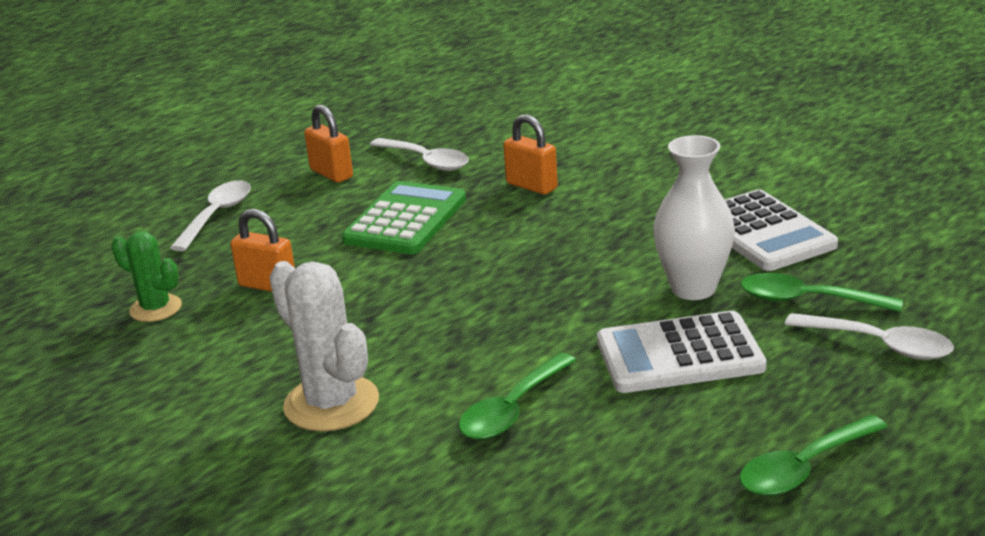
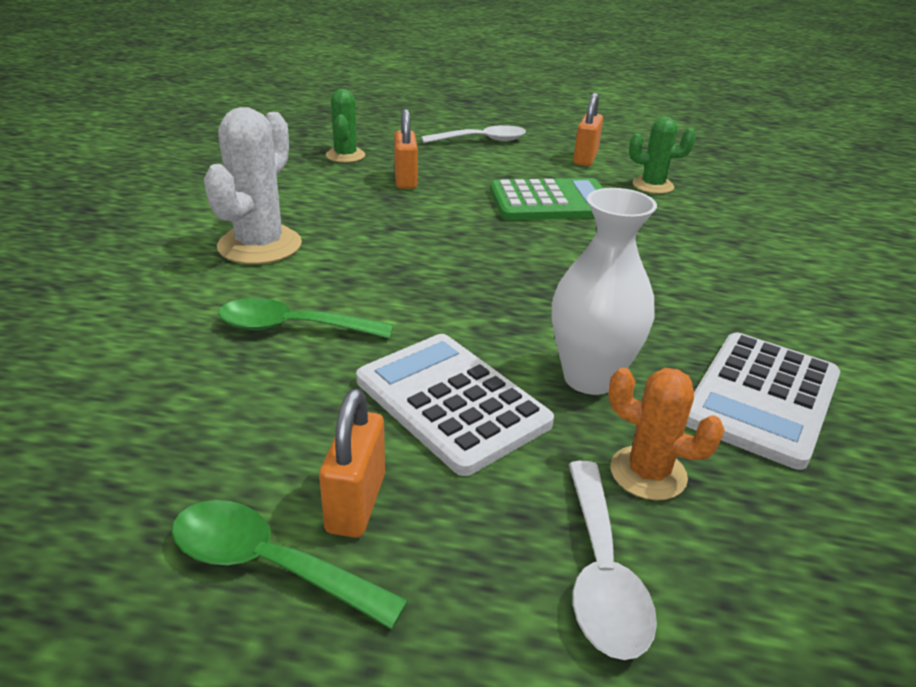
camera: 55 degrees right, 5 degrees up
(426, 161) = (652, 186): white spoon -> green cactus
(531, 186) = (675, 239): orange padlock -> orange padlock (356, 503)
(807, 300) = (648, 473): green spoon -> orange cactus

